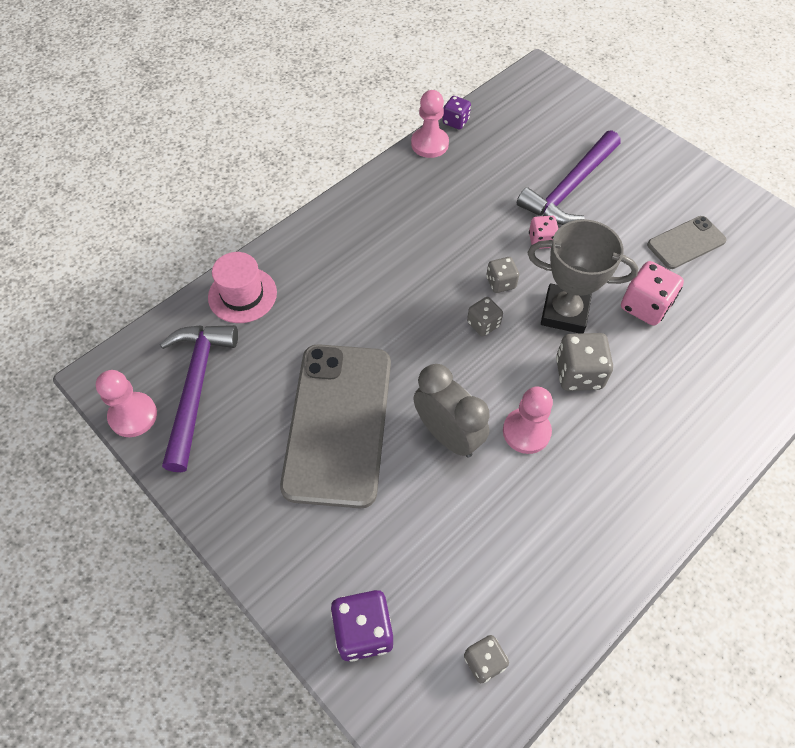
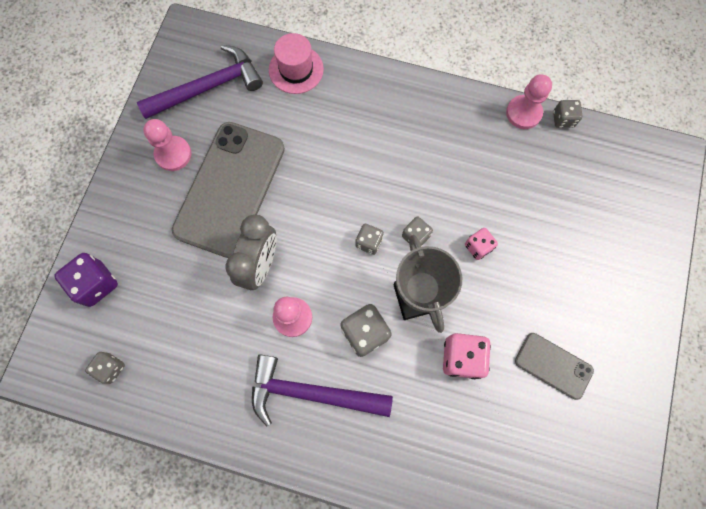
camera: 60 degrees right, 15 degrees up
(133, 415) = (169, 65): pink pawn -> pink pawn (173, 154)
(338, 423) = (230, 189): grey phone -> grey phone turned 45 degrees counterclockwise
(455, 121) = (563, 119): purple dice -> grey dice
(570, 188) = (550, 244): purple hammer -> purple hammer (311, 393)

